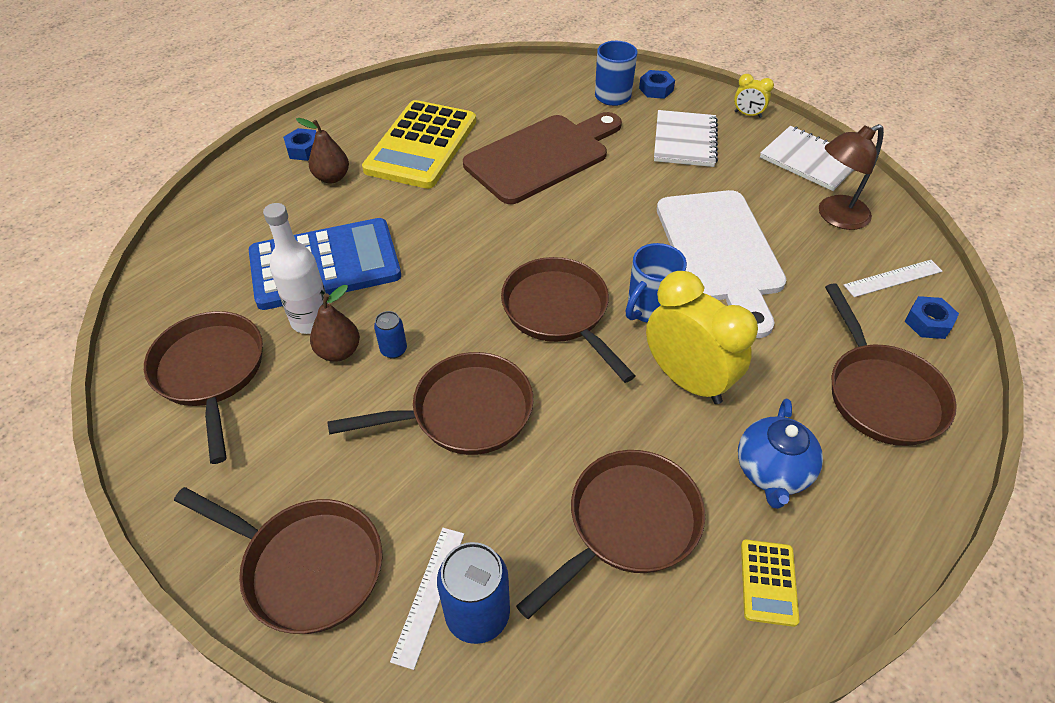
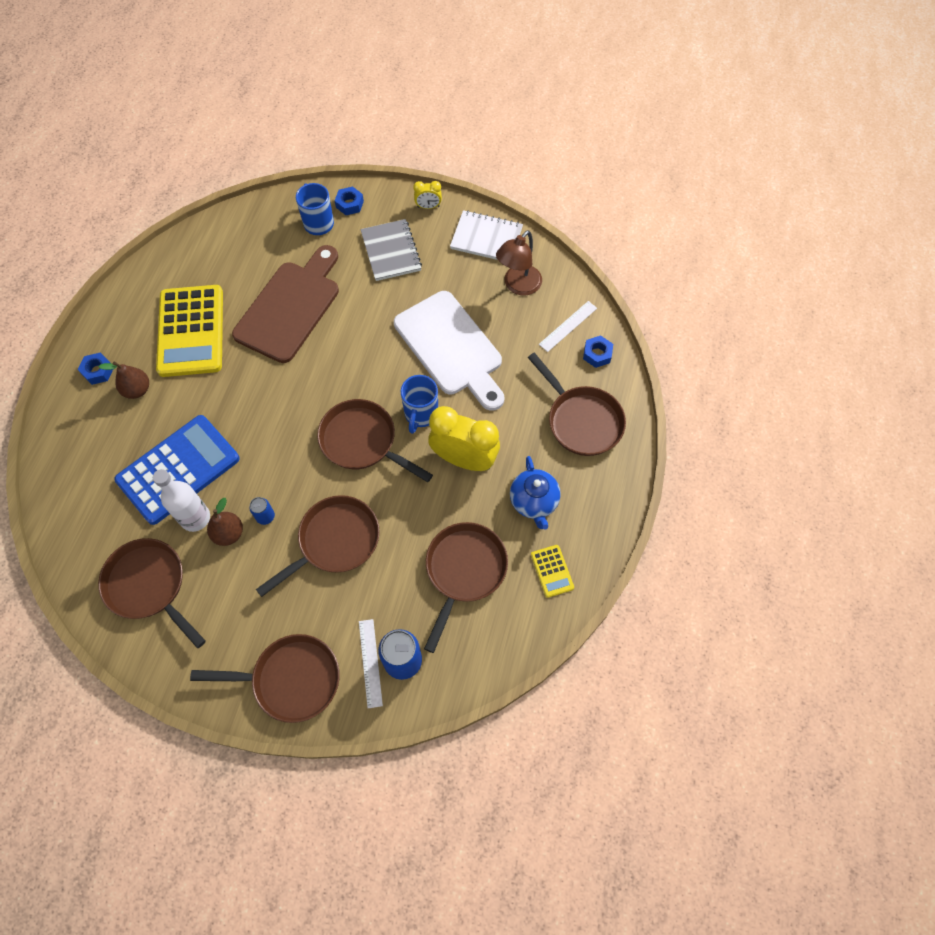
camera: 25 degrees left, 15 degrees up
(684, 141) = (391, 251): white notebook -> grey notebook

